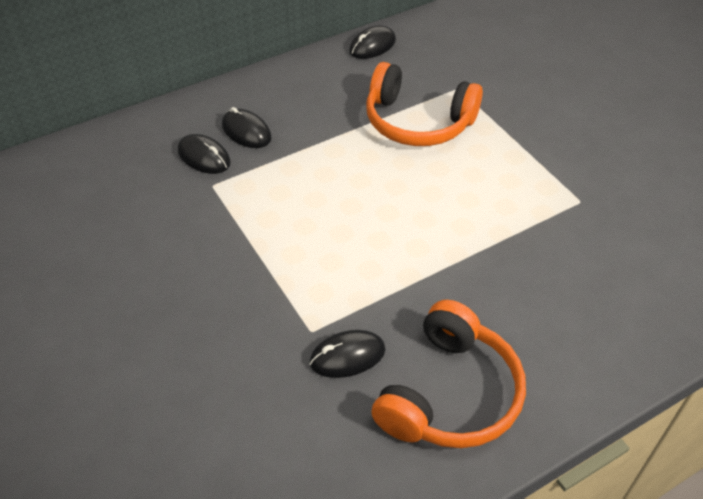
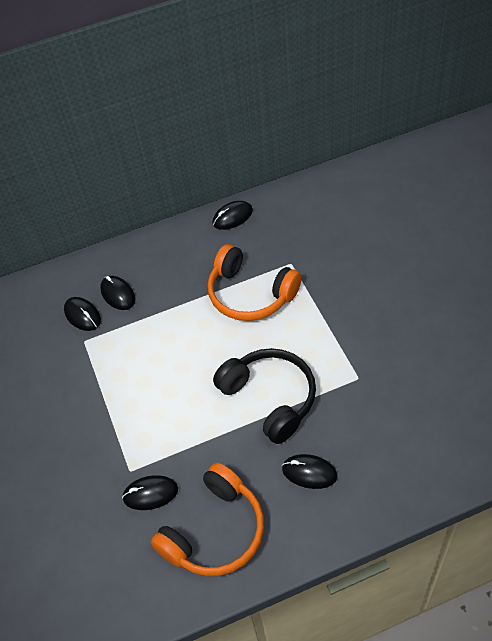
camera: 15 degrees right, 5 degrees up
(476, 231) = (270, 398): none -> black headphones
(554, 311) = (309, 472): none -> black mouse

